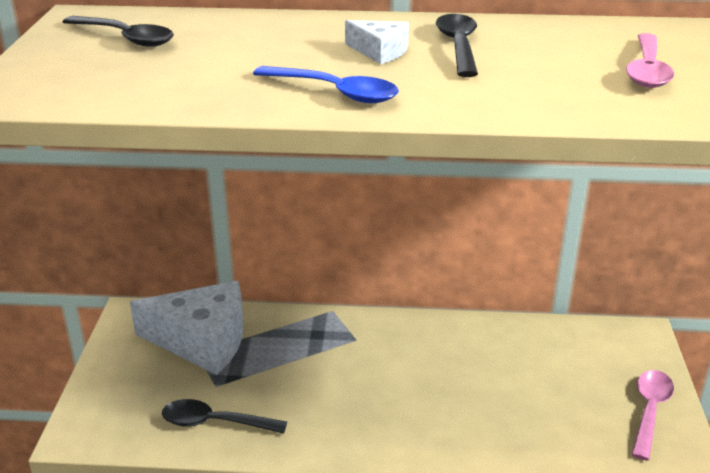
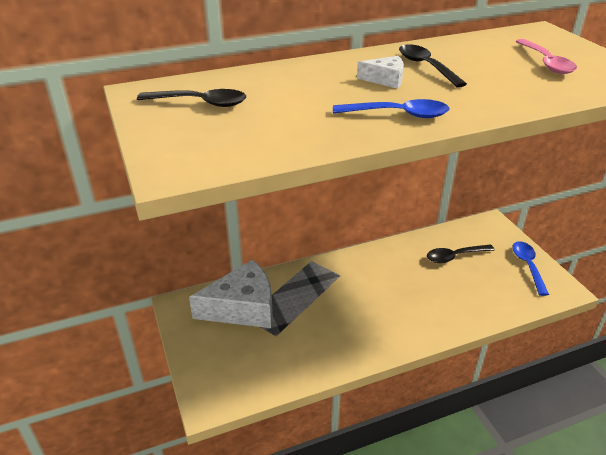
camera: 25 degrees left, 5 degrees up
(215, 422) = (295, 360): black spoon -> black spoon (455, 256)
(649, 411) = (528, 266): pink spoon -> blue spoon

